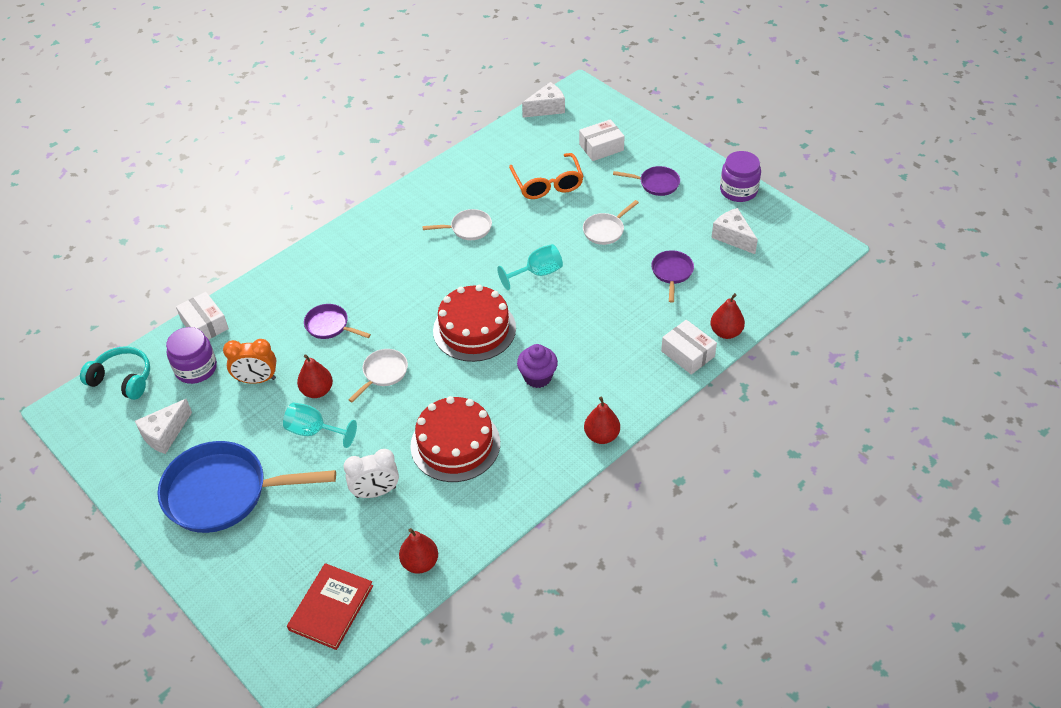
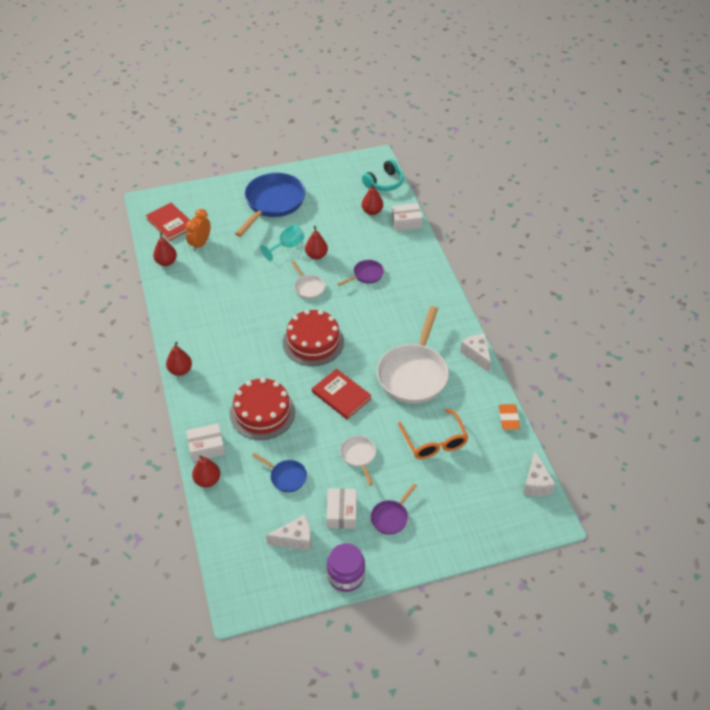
camera: 115 degrees right, 0 degrees up
(165, 434) = (331, 190): white cheese -> white cheese (477, 355)
(196, 368) = (372, 211): purple jar -> red pear
(257, 380) = (344, 233): orange clock -> orange clock (200, 244)
(376, 492) = (225, 258): white clock -> none
(455, 444) = (230, 301): red cake -> red cake (262, 412)
(468, 228) = (413, 374): white pan -> white pan, size x2.13
(482, 145) = (508, 418): none -> orange eraser
(537, 273) = (341, 395): turquoise goblet -> red book
(537, 377) = (249, 358): purple cupcake -> none
(547, 184) = (434, 442): orange glasses -> orange glasses turned 120 degrees counterclockwise
(601, 147) = (460, 499): white box -> white box (342, 513)
(672, 273) = (286, 477): purple pan -> blue pan

